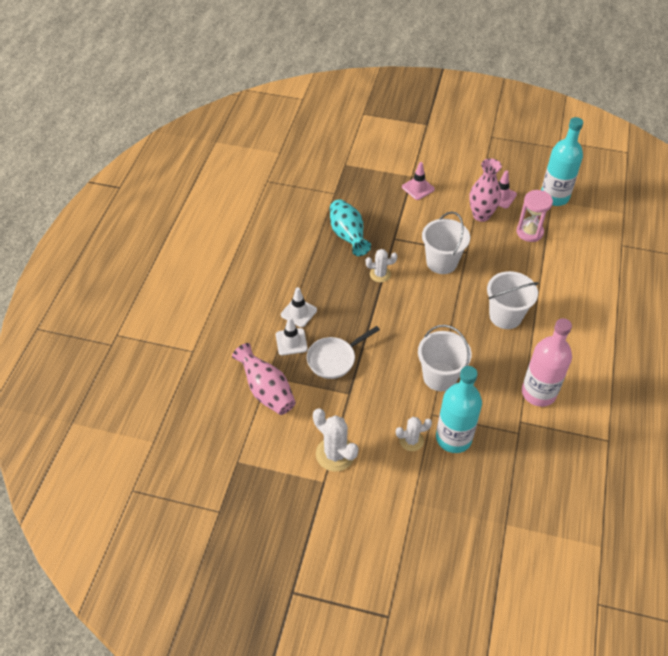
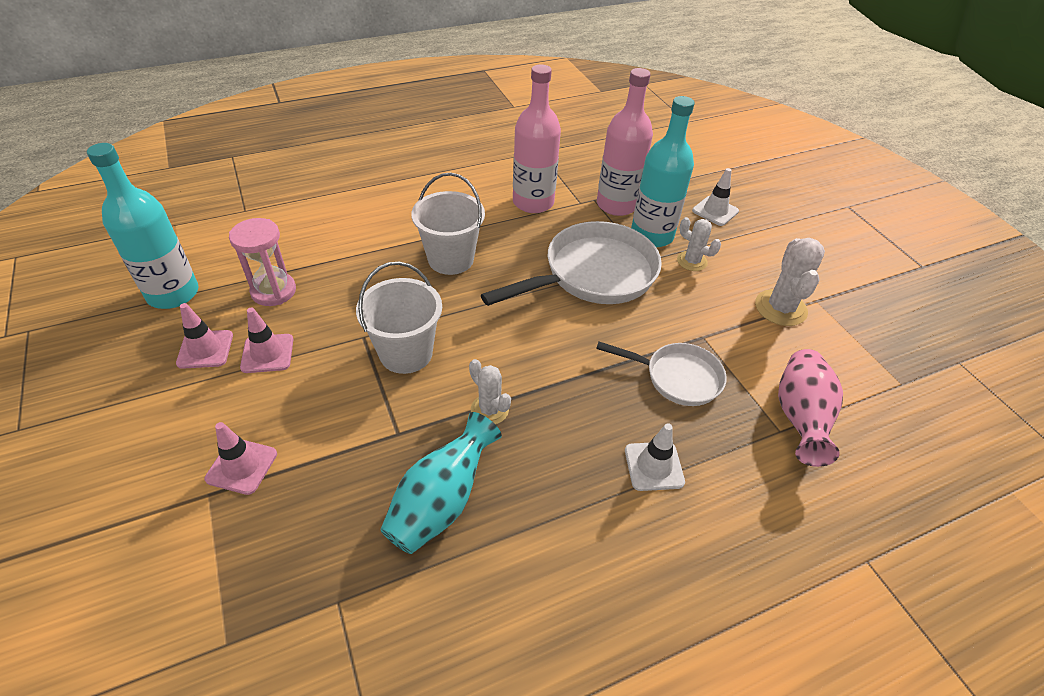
camera: 130 degrees left, 5 degrees down
(291, 342) = (707, 441): white traffic cone -> white traffic cone (715, 211)
(440, 376) = (593, 274): white bucket -> white pan
(481, 215) = (267, 353): pink vase -> pink traffic cone
(502, 442) = (616, 205): none -> pink bottle

